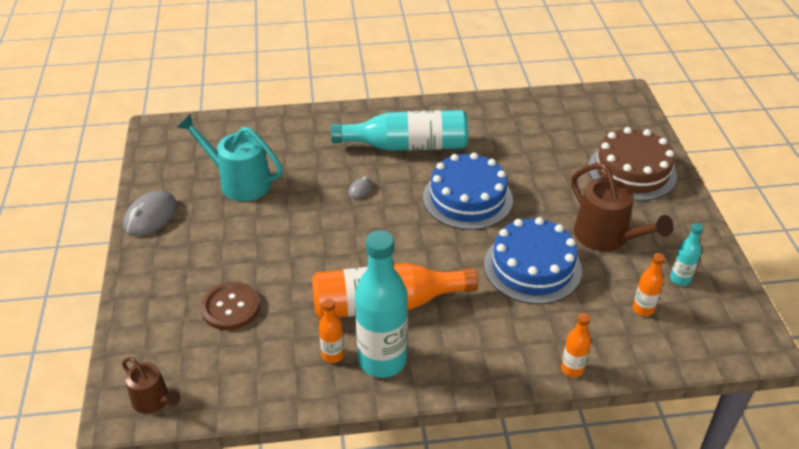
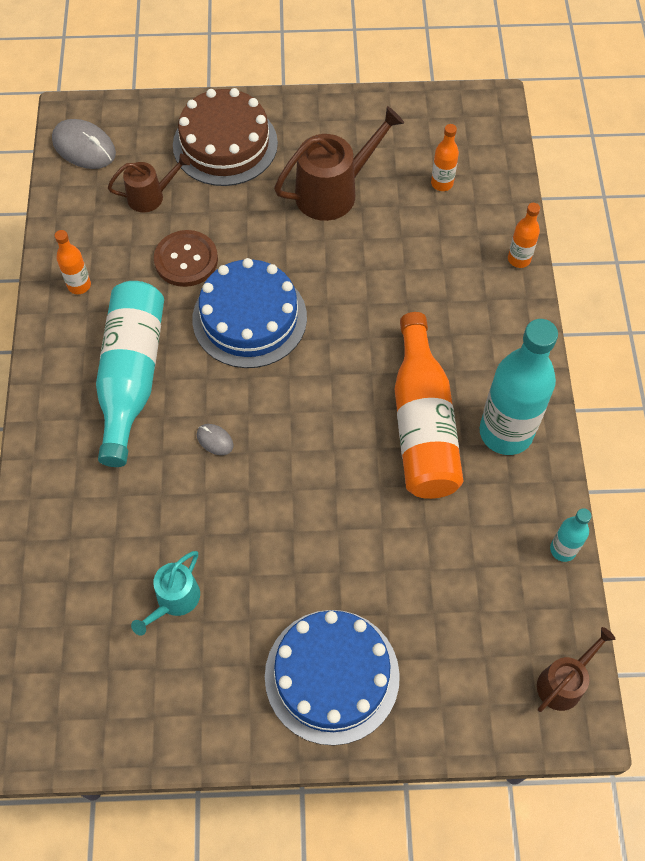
camera: 85 degrees left, 20 degrees up
(150, 216) = (233, 725): grey mouse -> grey mouse (84, 147)
(230, 307) = (419, 600): brown button -> brown button (186, 260)
(239, 182) = (174, 600): turquoise watering can -> turquoise watering can, size x0.59
(333, 355) = (497, 483): orange bottle -> orange bottle (79, 285)
(532, 267) = (374, 269): blue cake -> blue cake (332, 676)
(565, 138) = (150, 196): none -> brown watering can
(680, 279) = (402, 143): turquoise bottle -> turquoise bottle (563, 549)

